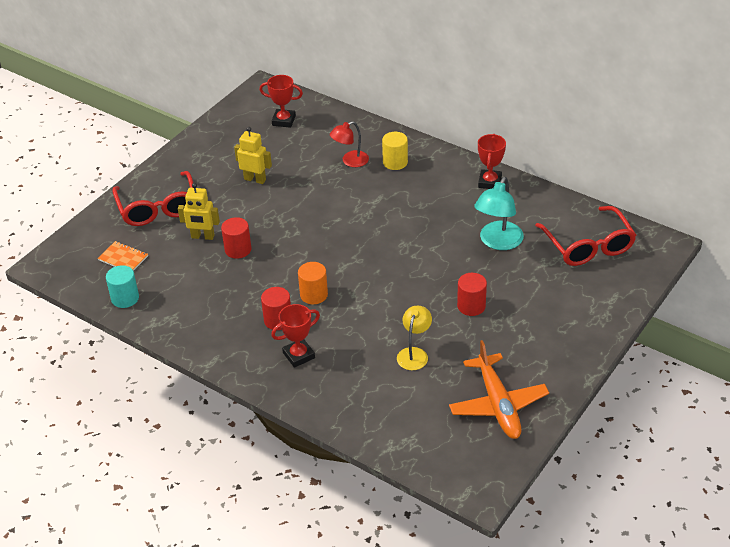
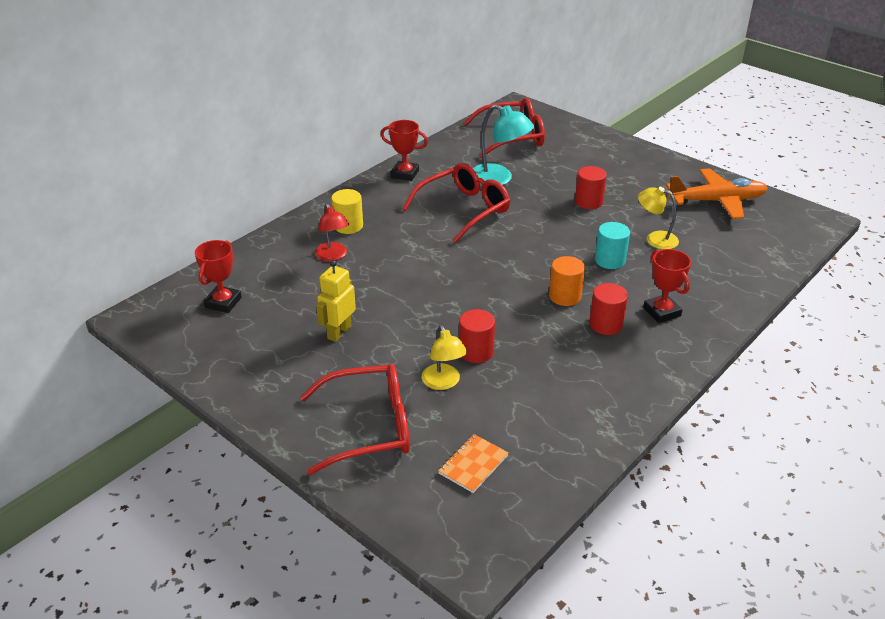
camera: 85 degrees left, 5 degrees down
(125, 298) = (558, 461): turquoise cylinder -> turquoise cylinder (610, 260)
(202, 236) = (443, 383): yellow robot -> yellow lamp
(436, 225) = (464, 209): none -> red glasses

